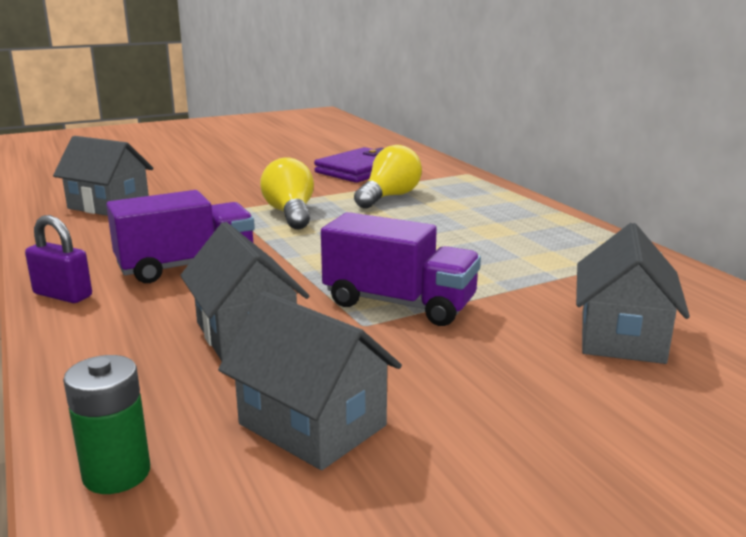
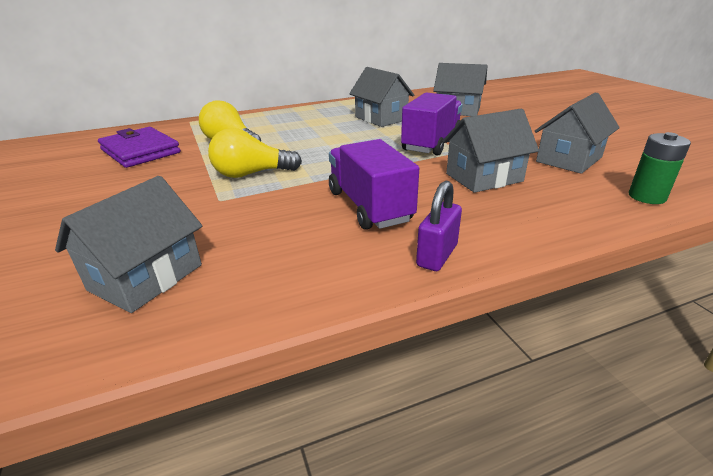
camera: 85 degrees left, 10 degrees up
(525, 268) = (381, 118): none -> grey house

